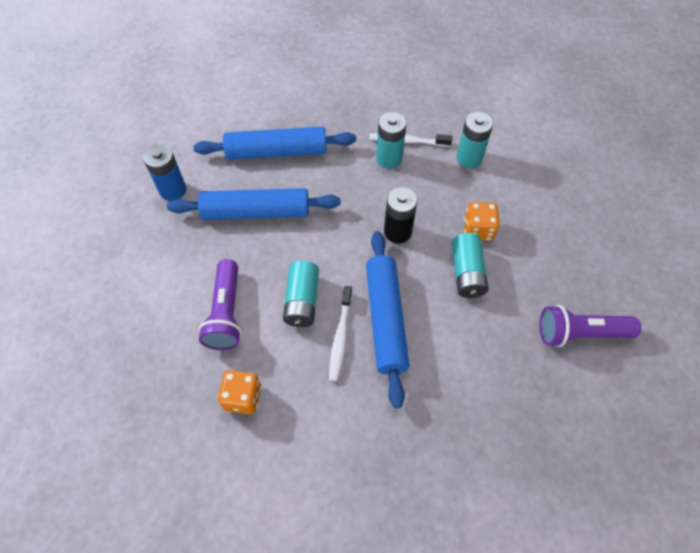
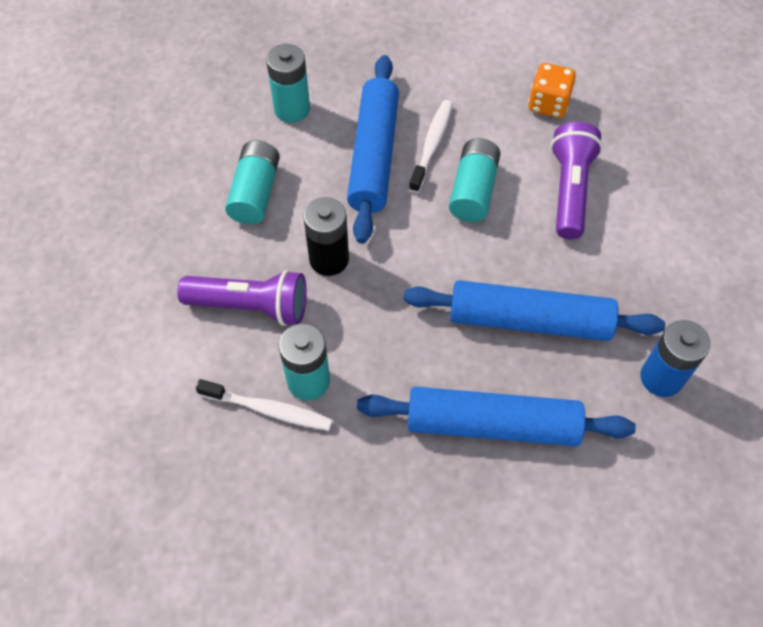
camera: 170 degrees left, 0 degrees up
(469, 158) = (180, 360): turquoise battery -> turquoise battery (292, 109)
(478, 230) = (216, 245): orange dice -> none
(580, 333) = (153, 111): purple flashlight -> purple flashlight (251, 306)

